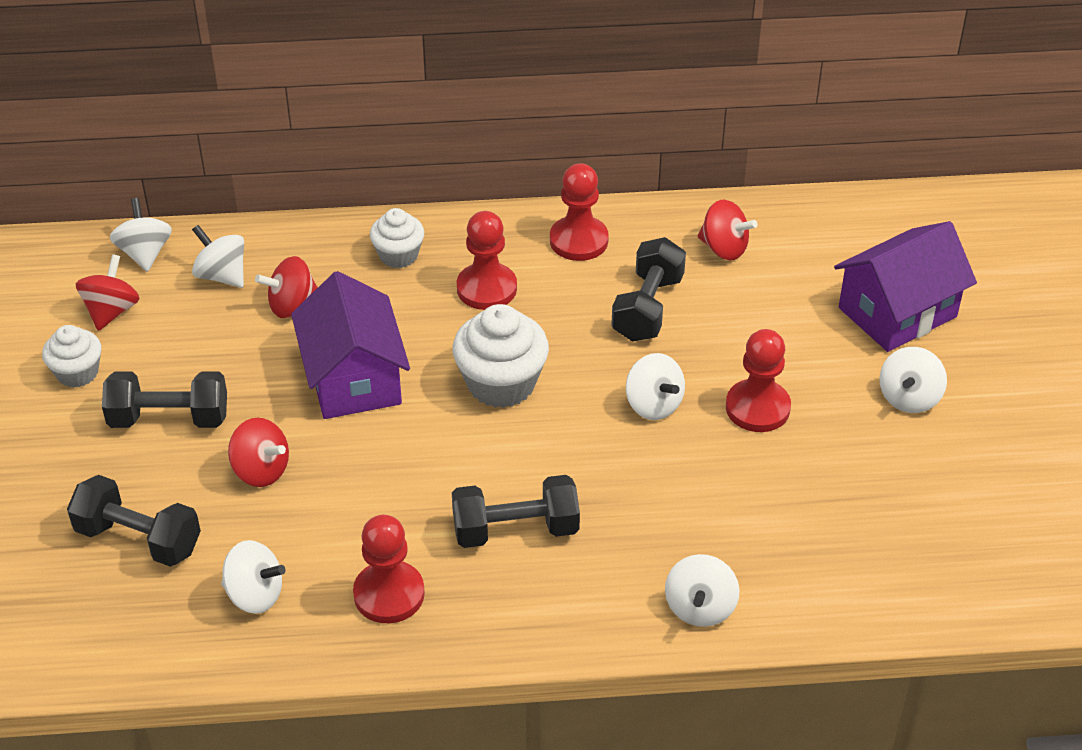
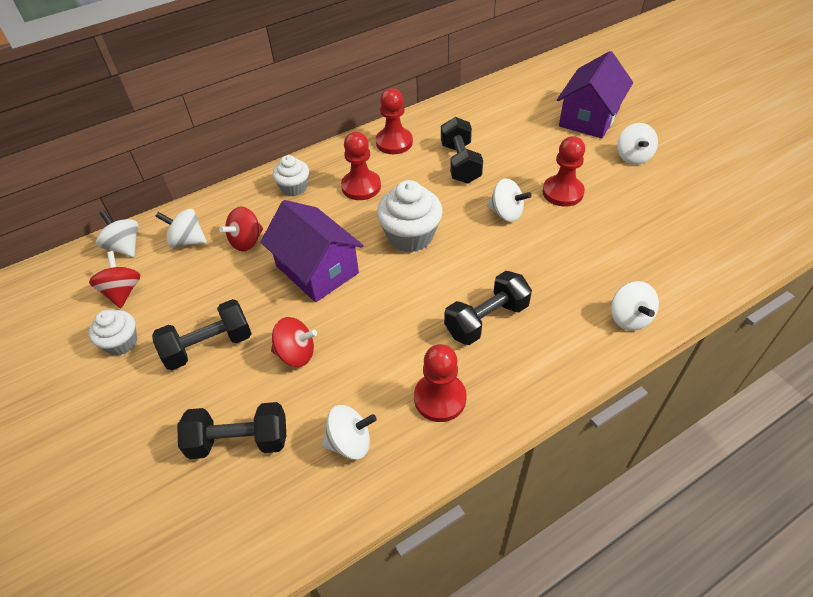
camera: 25 degrees left, 5 degrees up
(724, 248) = (475, 118): red spinning top -> none

